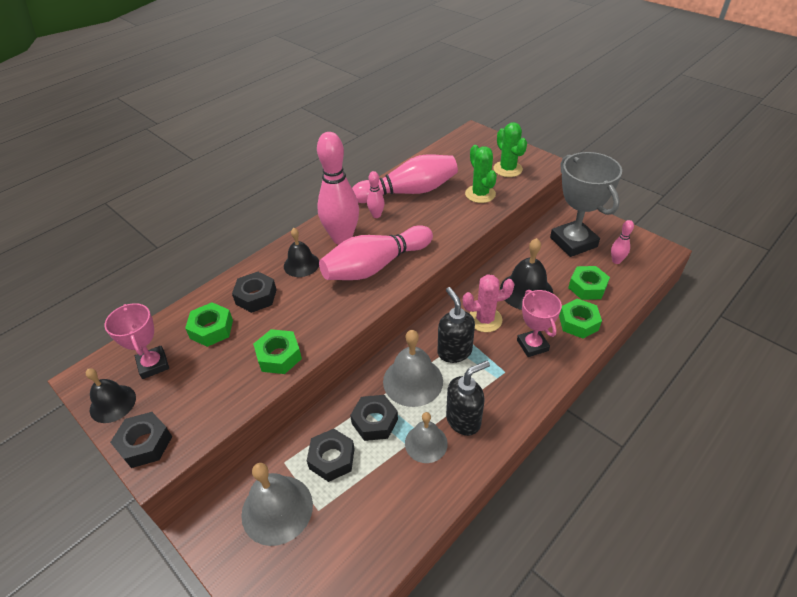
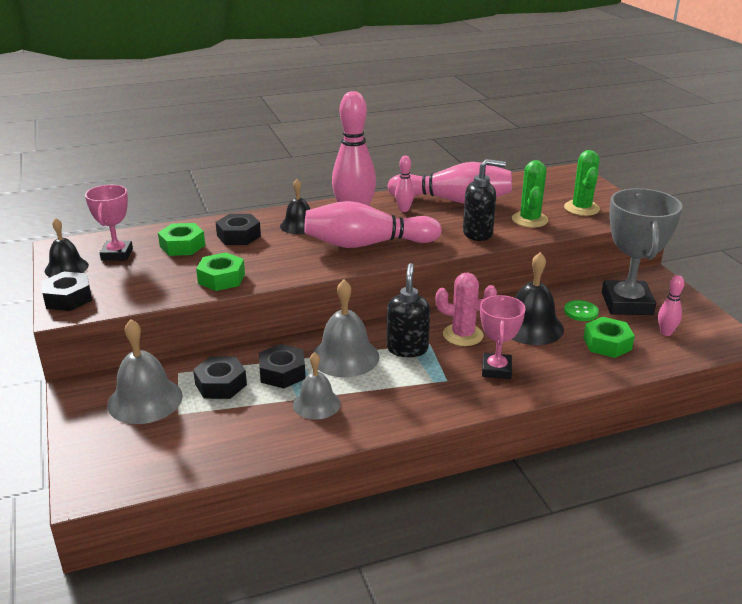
camera: 25 degrees right, 15 degrees down
(464, 420) = (369, 400): black soap dispenser -> black soap dispenser (478, 234)
(549, 262) = (581, 312): none -> green button
(578, 323) = (567, 368): green nut -> none

